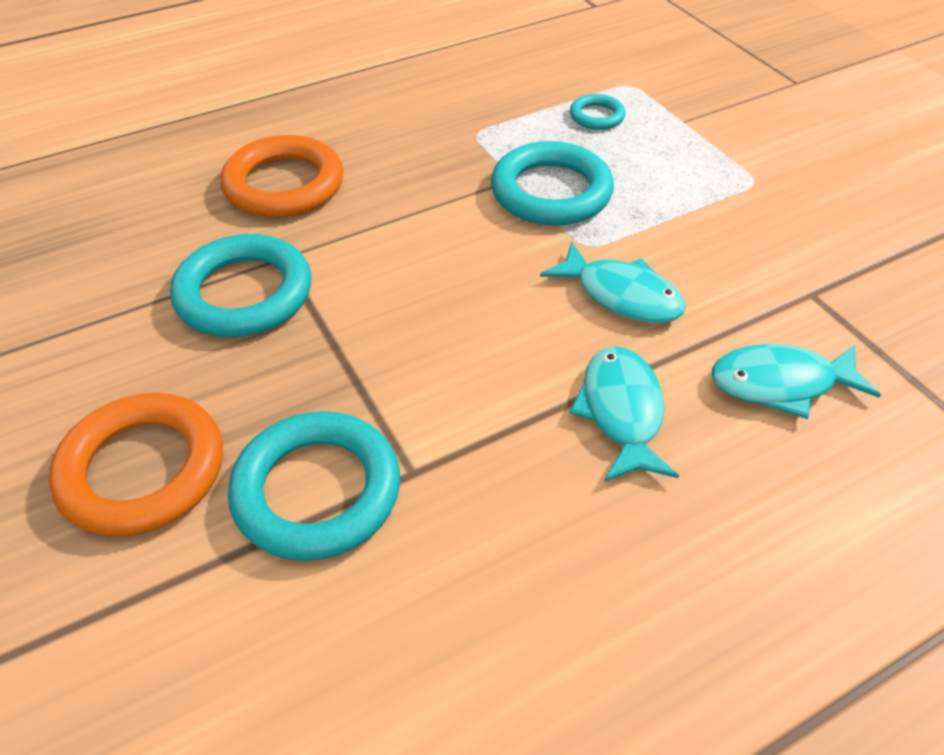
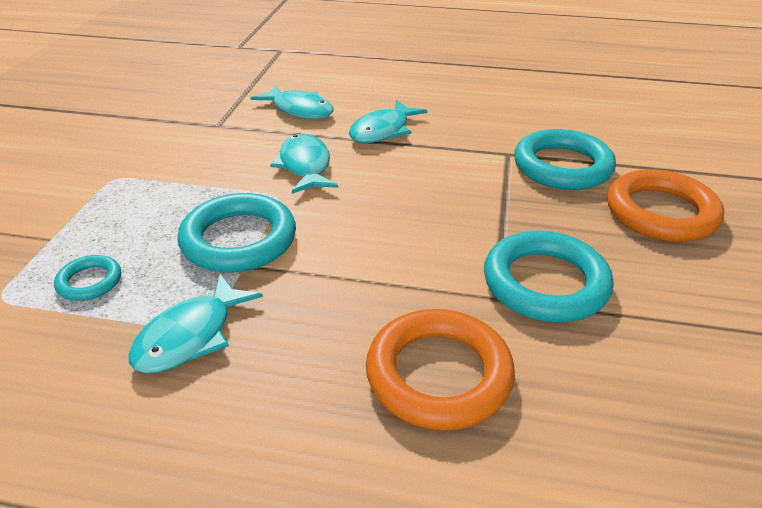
camera: 140 degrees left, 10 degrees down
(475, 126) = (191, 336): none -> turquoise fish

